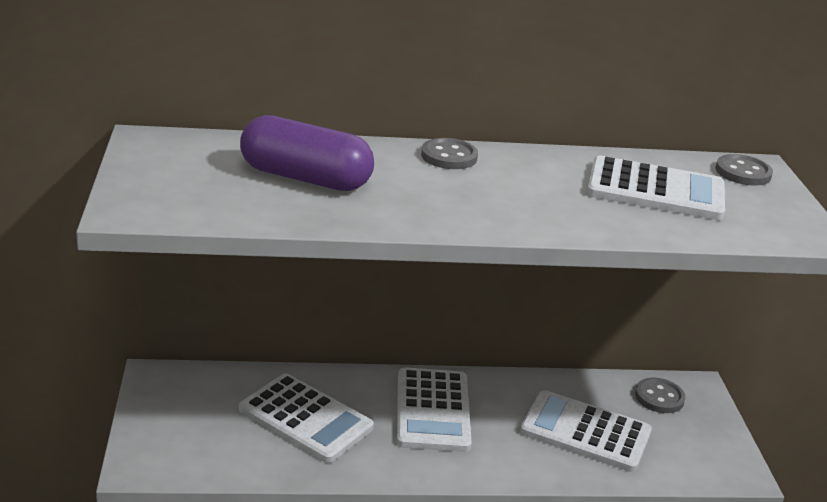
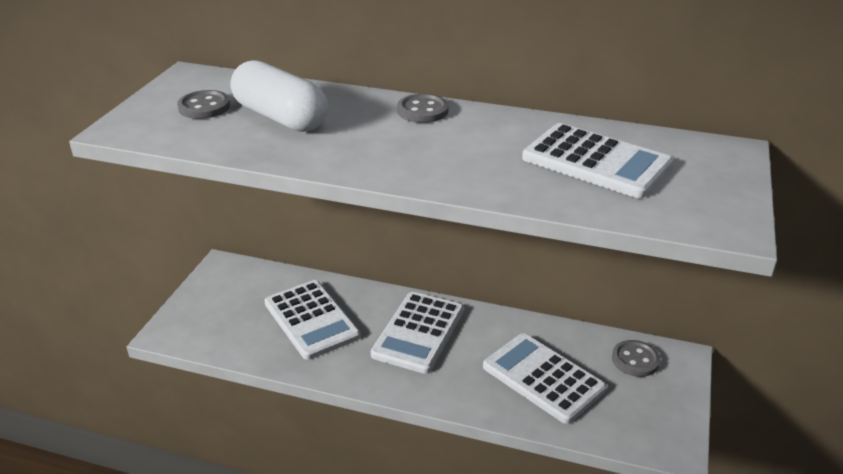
camera: 25 degrees right, 5 degrees up
(305, 178) = (280, 117): purple capsule -> white capsule
(743, 172) = (708, 154): grey button -> grey button (204, 107)

